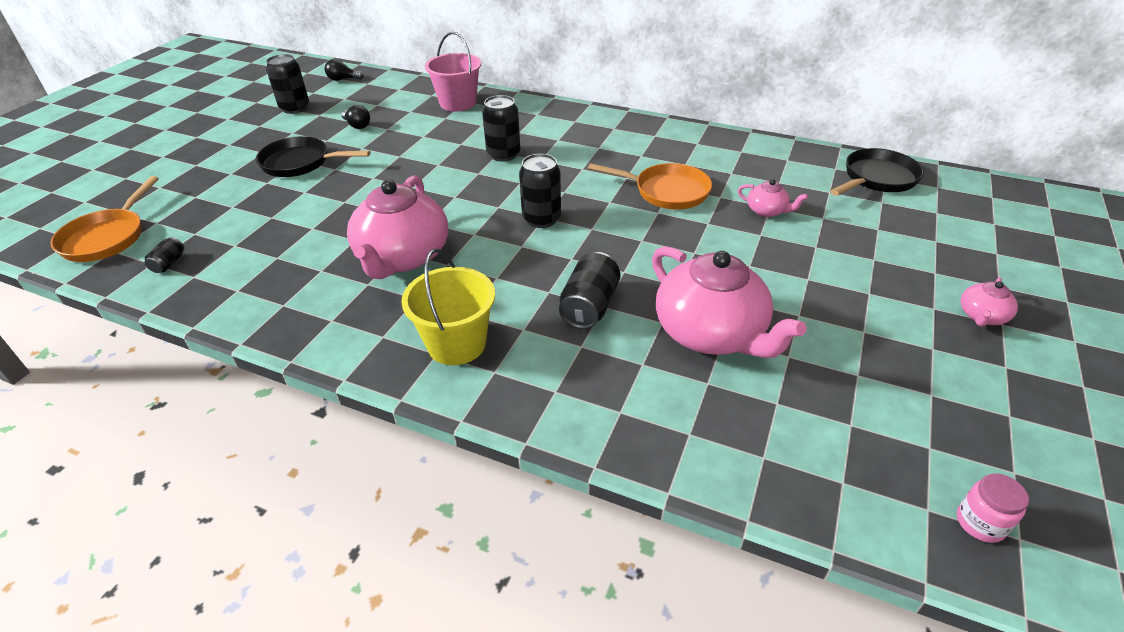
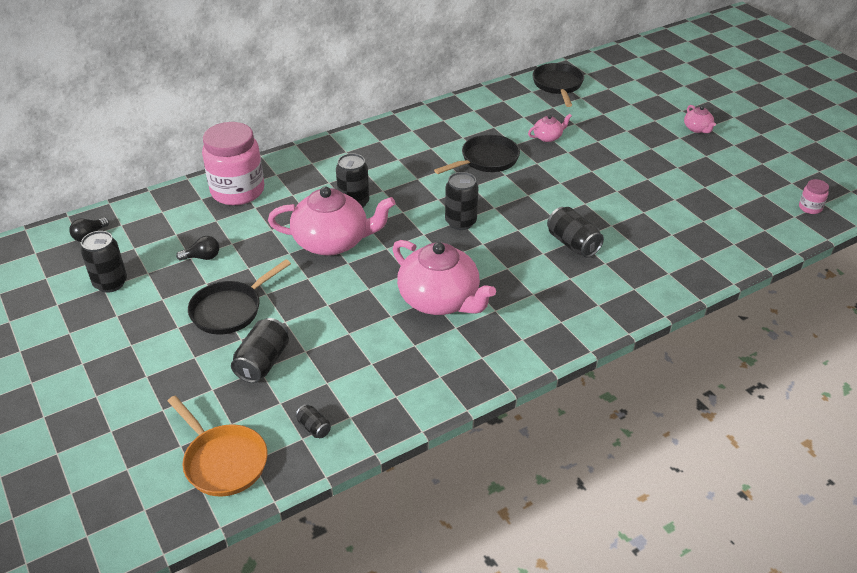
camera: 55 degrees left, 0 degrees up
(242, 204) = (263, 362): none -> black can
(457, 344) = (559, 310): yellow bucket -> none
(458, 103) = (237, 191): pink bucket -> pink jar
(666, 192) = (486, 160): orange pan -> black pan
(711, 333) = (636, 213): pink teapot -> pink teapot (332, 242)

